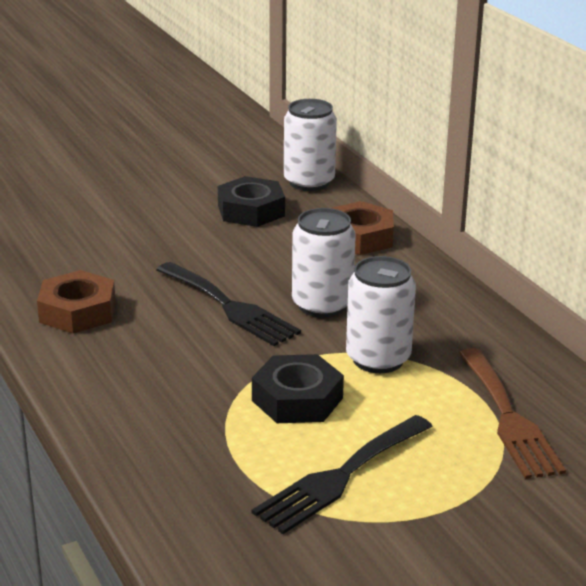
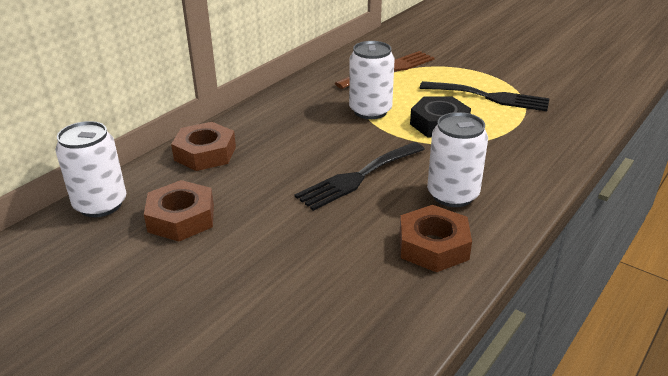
camera: 115 degrees left, 5 degrees up
(230, 307) = (358, 177): black fork -> black fork turned 150 degrees counterclockwise
(251, 210) = (181, 218): black nut -> brown nut
(322, 305) = (322, 143): white can -> white can (452, 195)

